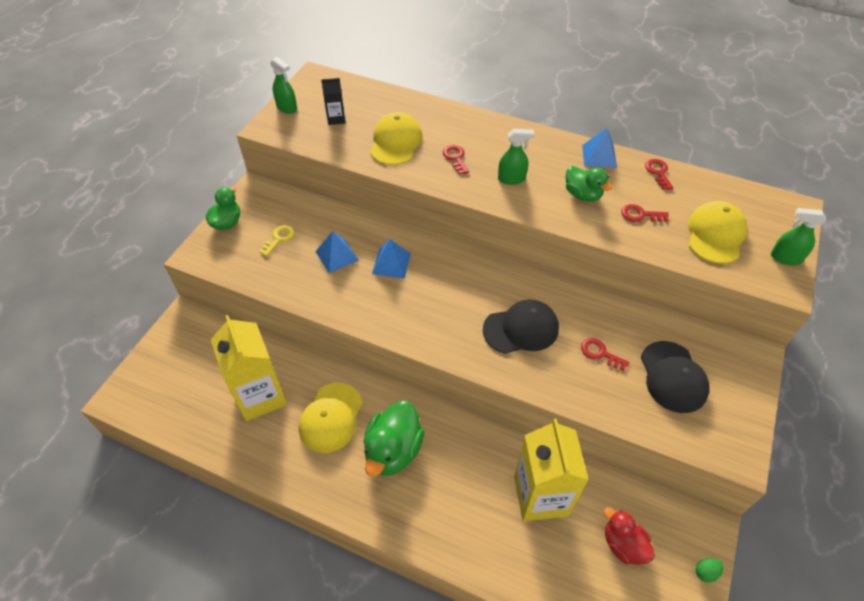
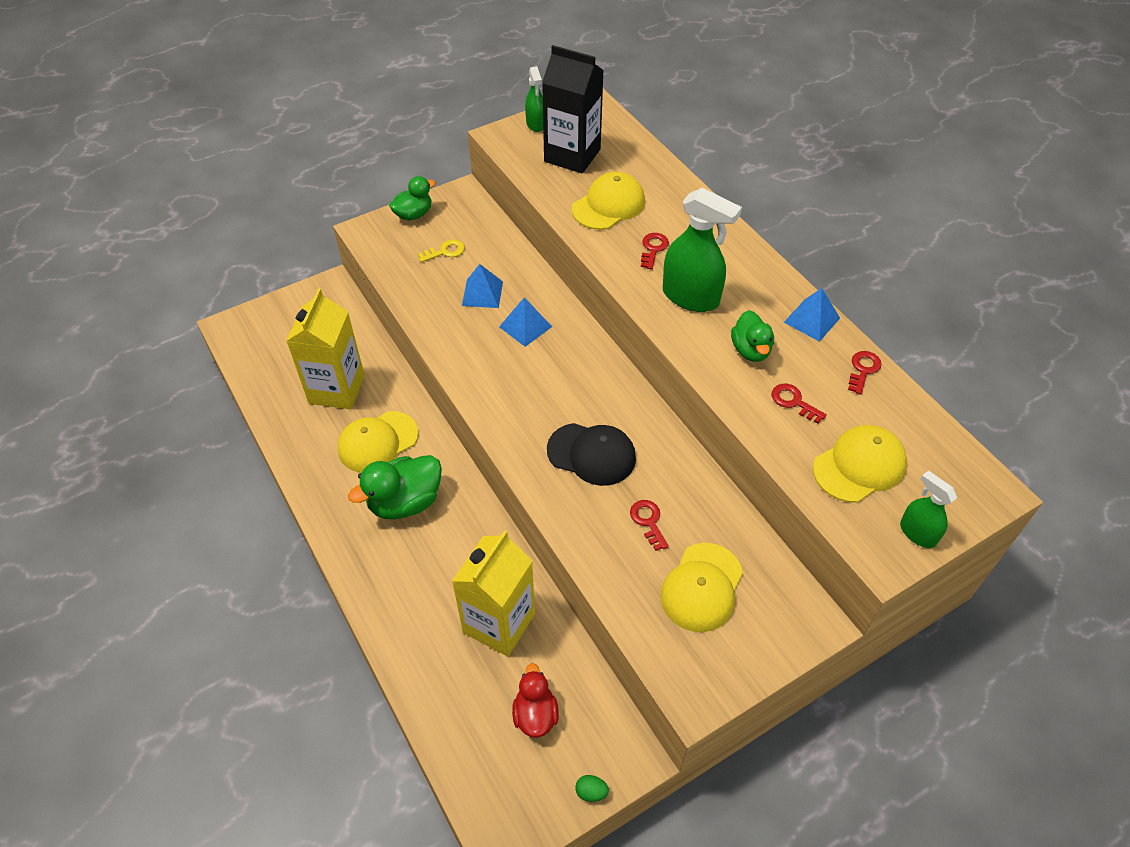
camera: 35 degrees right, 0 degrees up
(336, 119) = (572, 155): black carton -> black carton, size x2.15
(511, 179) = (690, 297): green spray bottle -> green spray bottle, size x1.78
(673, 377) = (702, 587): black cap -> yellow cap

